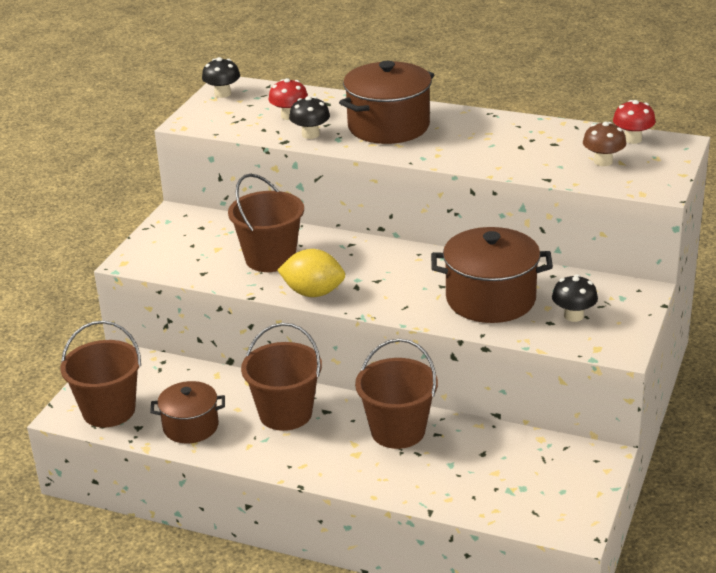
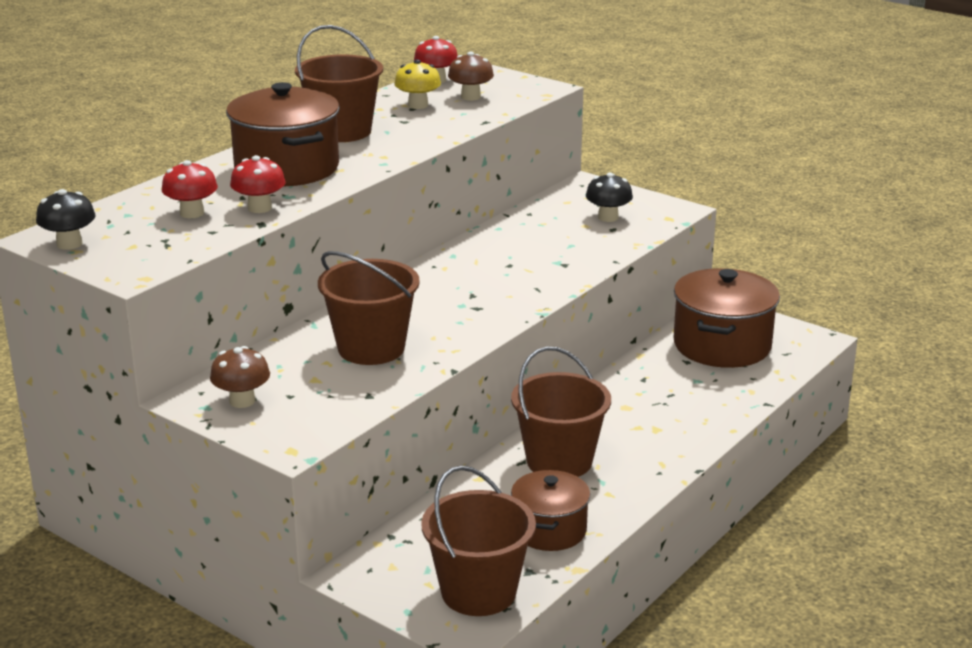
camera: 75 degrees left, 5 degrees down
(179, 231) = (242, 401): none -> brown mushroom
(310, 134) = (259, 208): black mushroom -> red mushroom
(313, 293) = (471, 333): yellow lemon -> none
(398, 431) = (628, 399): brown bucket -> brown bucket (342, 131)
(490, 299) = (552, 247): brown pot -> brown pot (722, 345)
(562, 144) = (418, 105): none -> yellow mushroom

